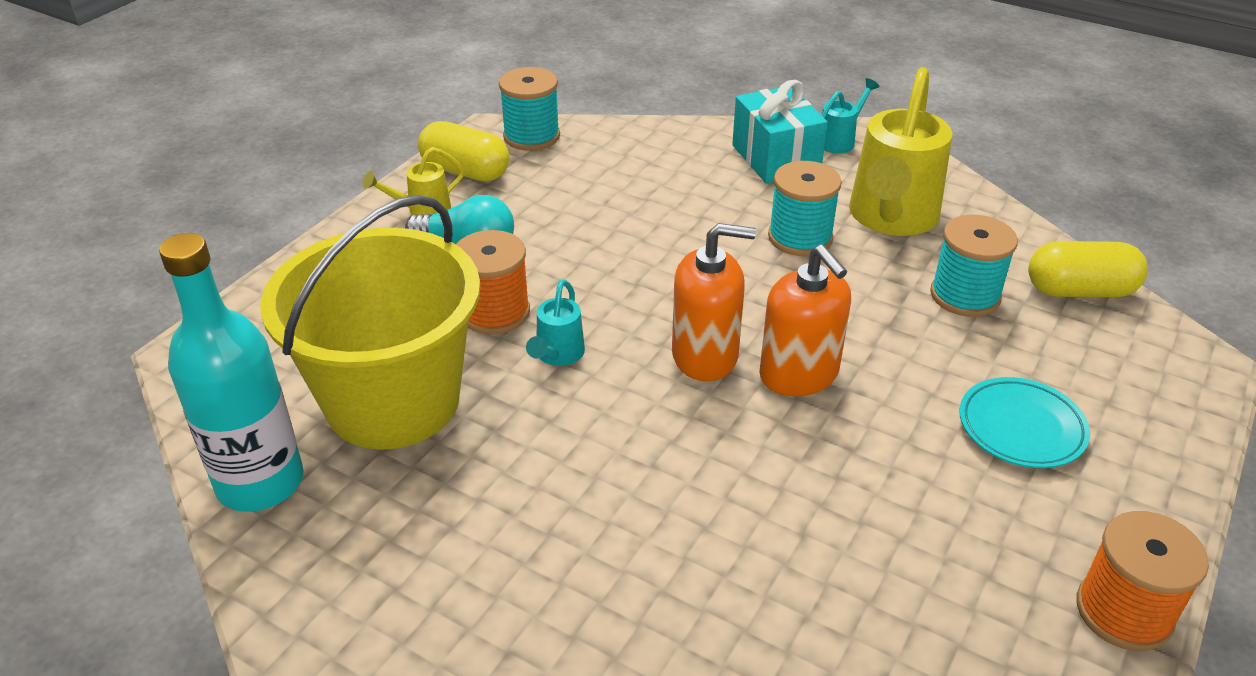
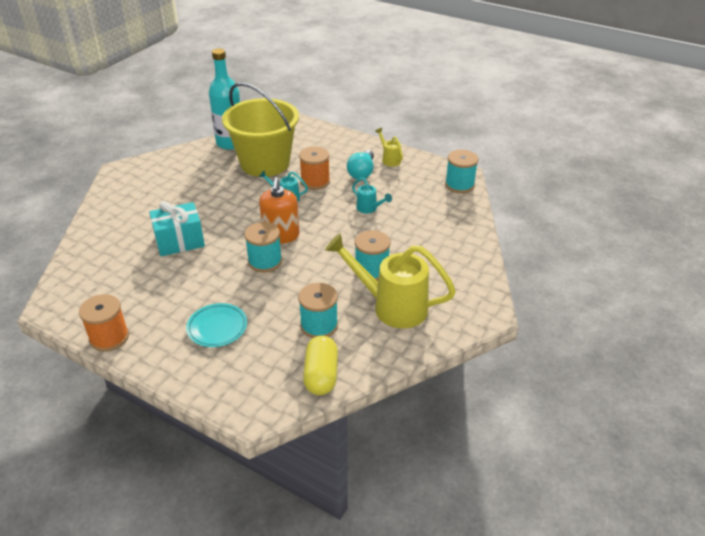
camera: 90 degrees right, 0 degrees up
(465, 171) = (423, 168): yellow capsule -> none
(775, 158) = (451, 267): turquoise gift -> turquoise gift (179, 241)
(799, 374) = (265, 261): orange soap dispenser -> turquoise spool
(840, 140) = (478, 295): turquoise watering can -> turquoise watering can (369, 209)

